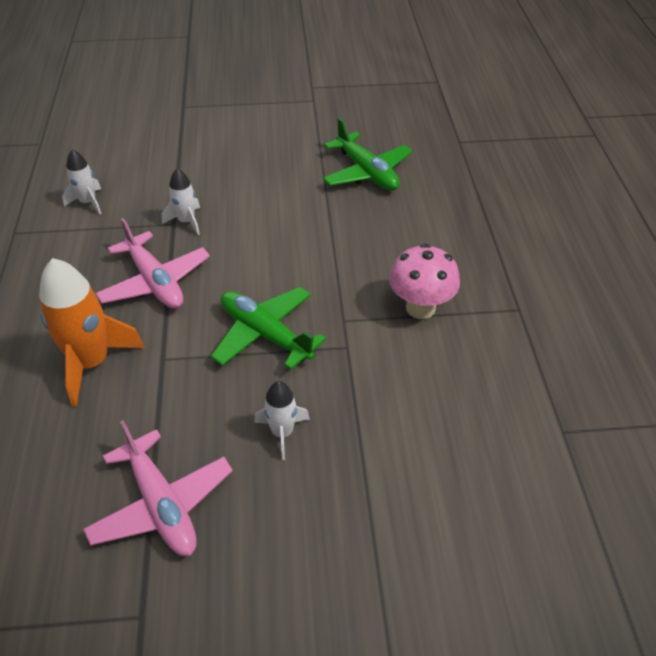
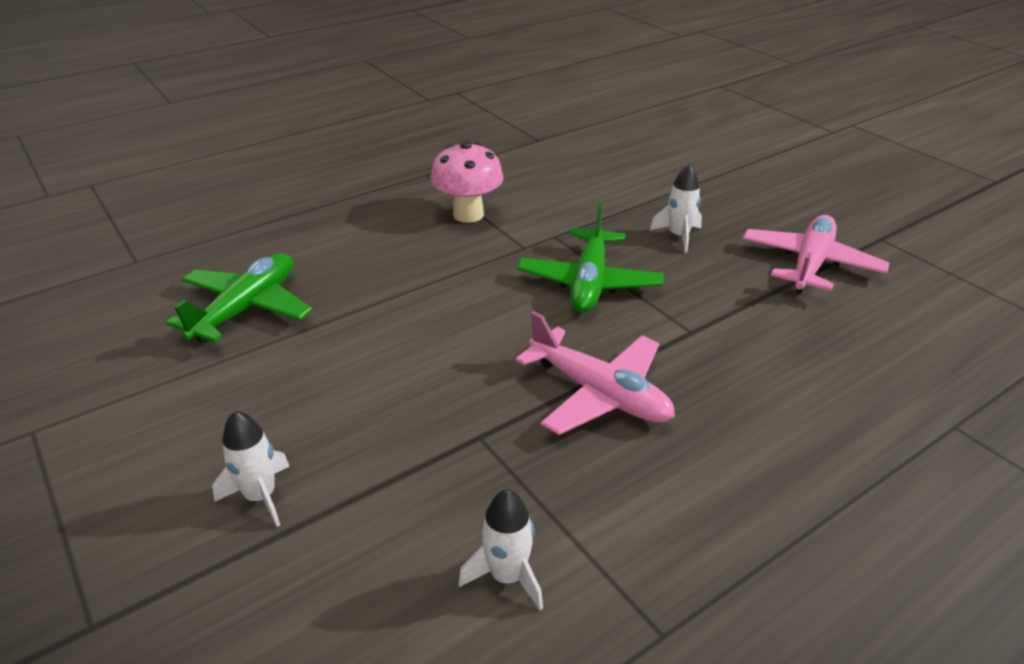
camera: 120 degrees left, 10 degrees down
(91, 363) = (756, 377): orange rocket -> none
(155, 282) = (599, 393): pink plane -> pink plane turned 105 degrees clockwise
(186, 221) = (464, 424): white rocket -> white rocket (260, 496)

